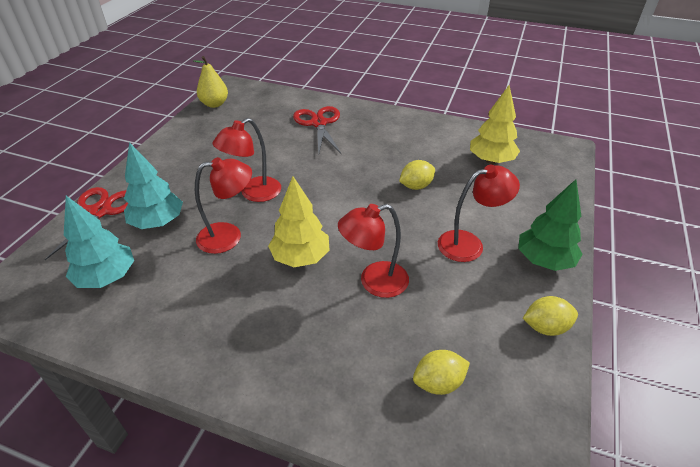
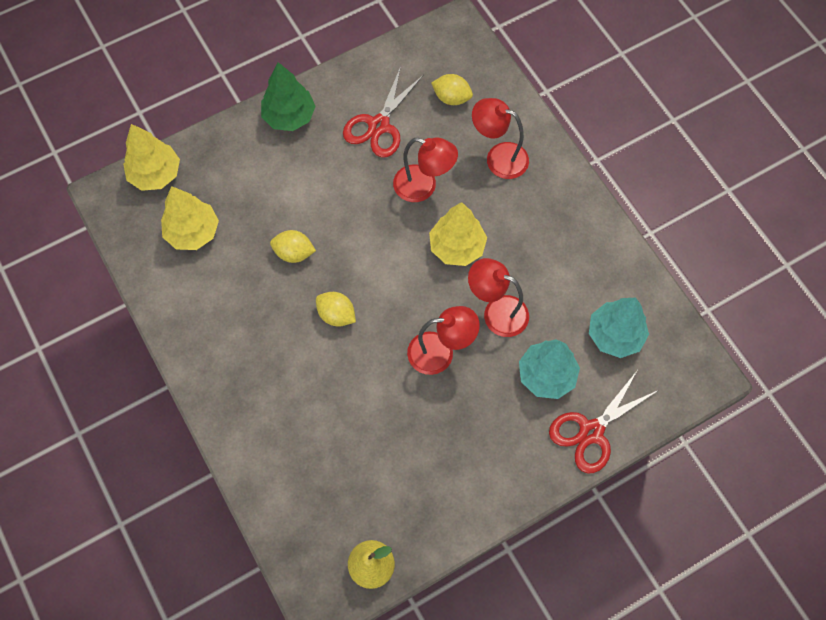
camera: 140 degrees left, 25 degrees up
(319, 123) = (289, 422): red scissors -> red scissors (379, 125)
(469, 244) = (322, 167): red lamp -> red lamp (498, 157)
(545, 327) = (351, 80): yellow lemon -> yellow lemon (336, 315)
(561, 172) = (155, 174): none -> yellow tree

